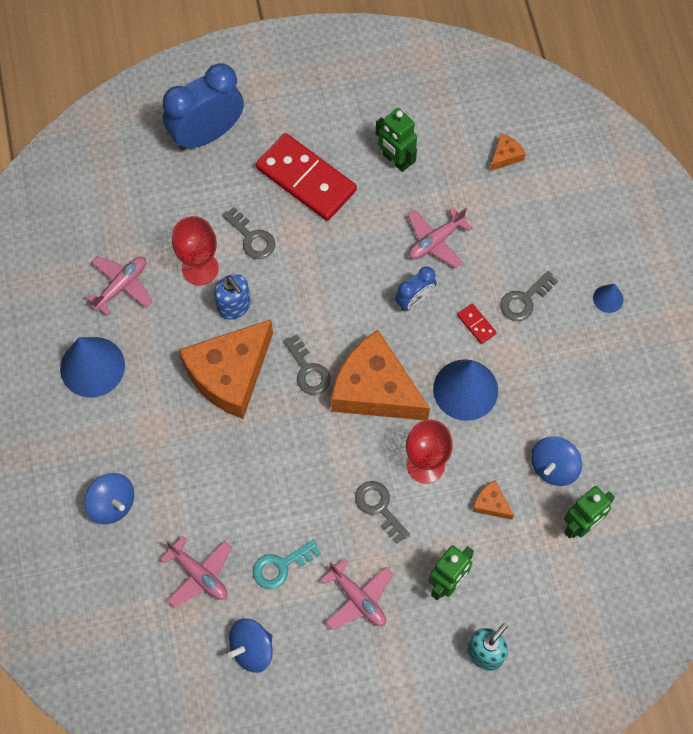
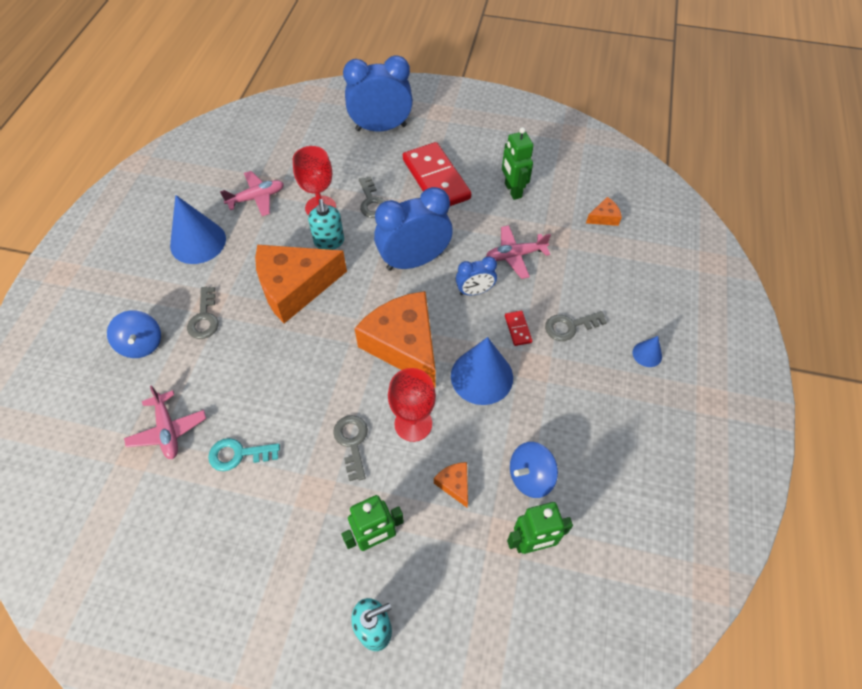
camera: 25 degrees right, 10 degrees down
(234, 306) = (329, 242): blue soap dispenser -> turquoise soap dispenser
(252, 649) = (167, 516): blue spinning top -> none
(308, 370) = (358, 308): grey key -> grey key (204, 318)
(336, 291) = (414, 261): none -> blue clock
(358, 598) = (286, 515): pink plane -> none

